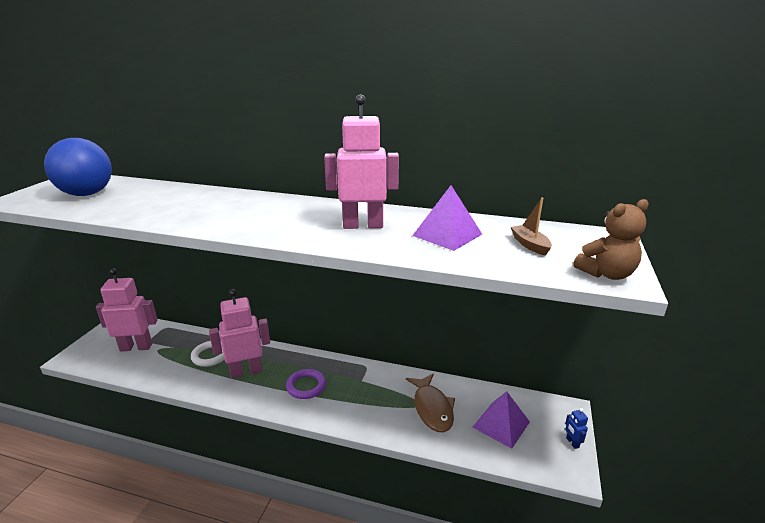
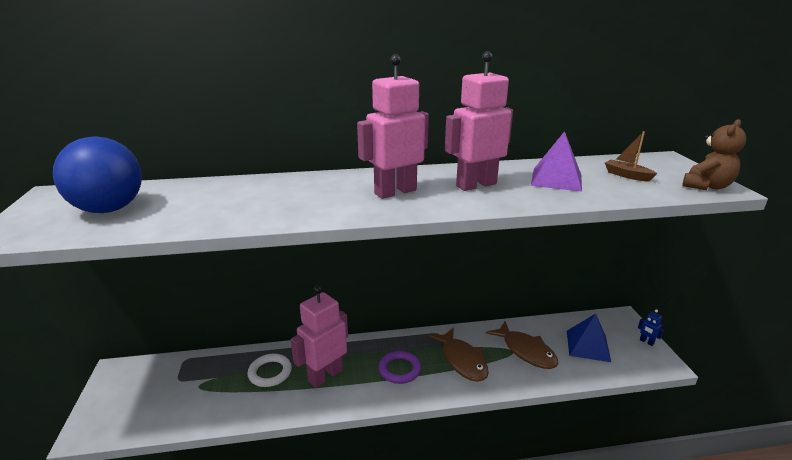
camera: 25 degrees left, 0 degrees up
(136, 347) = (167, 392): pink robot -> pink robot (395, 192)
(365, 397) = (462, 360): none -> brown fish
(501, 424) = (588, 345): purple pyramid -> blue pyramid

